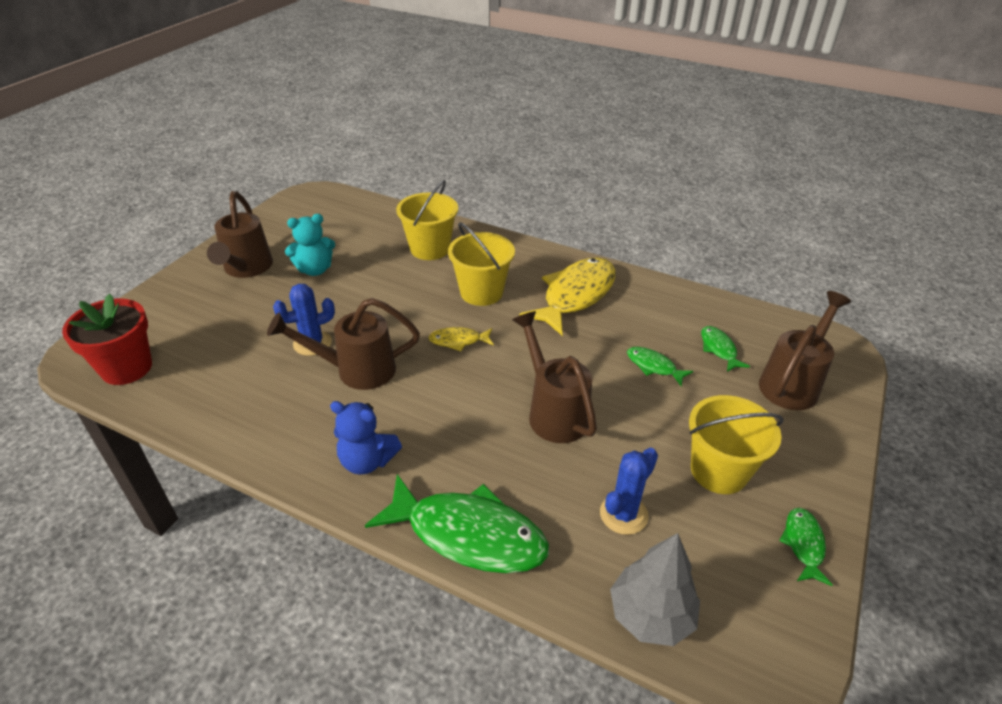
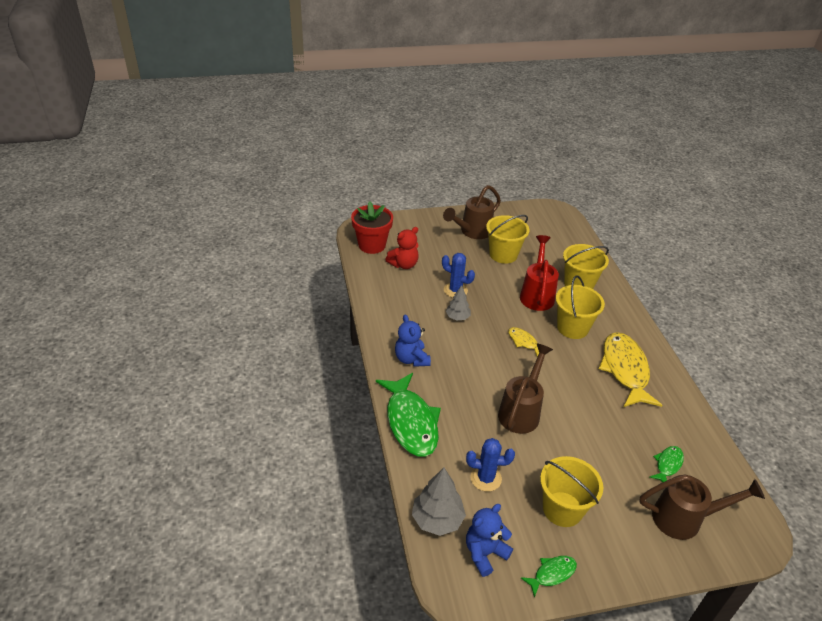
camera: 50 degrees right, 0 degrees up
(206, 360) = (403, 264): none -> red teddy bear
(315, 270) = (503, 254): turquoise teddy bear -> yellow bucket
(355, 370) = (457, 317): brown watering can -> grey tree
(404, 285) = (537, 294): none -> red watering can
(575, 295) = (625, 370): yellow fish -> yellow fish turned 90 degrees counterclockwise
(653, 366) = (610, 438): green fish -> none
(736, 595) = (484, 553): none -> blue teddy bear

